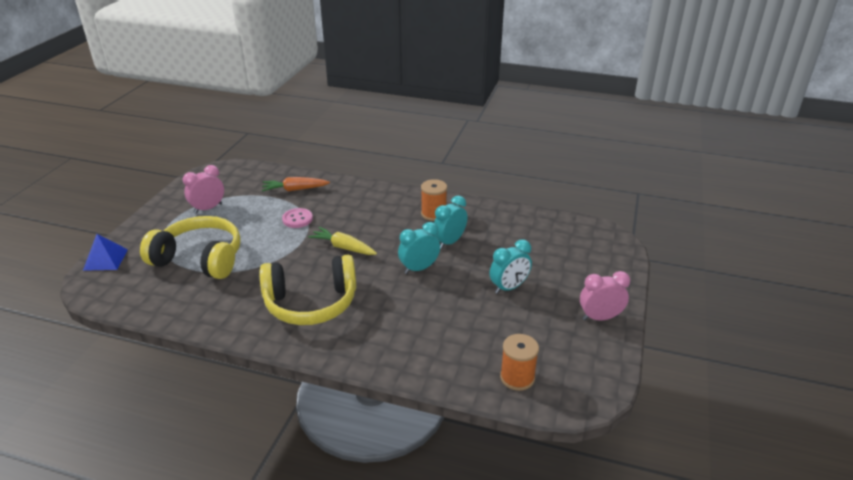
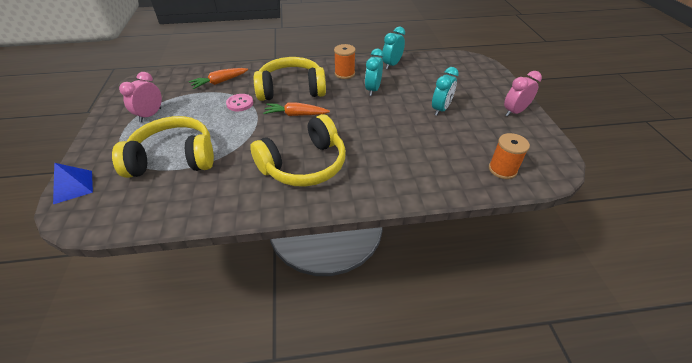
camera: 25 degrees left, 10 degrees up
(343, 247) = (295, 115): yellow carrot -> orange carrot
(361, 217) = (291, 89): none -> yellow headphones
(419, 268) = (367, 114): turquoise clock -> turquoise clock (392, 65)

